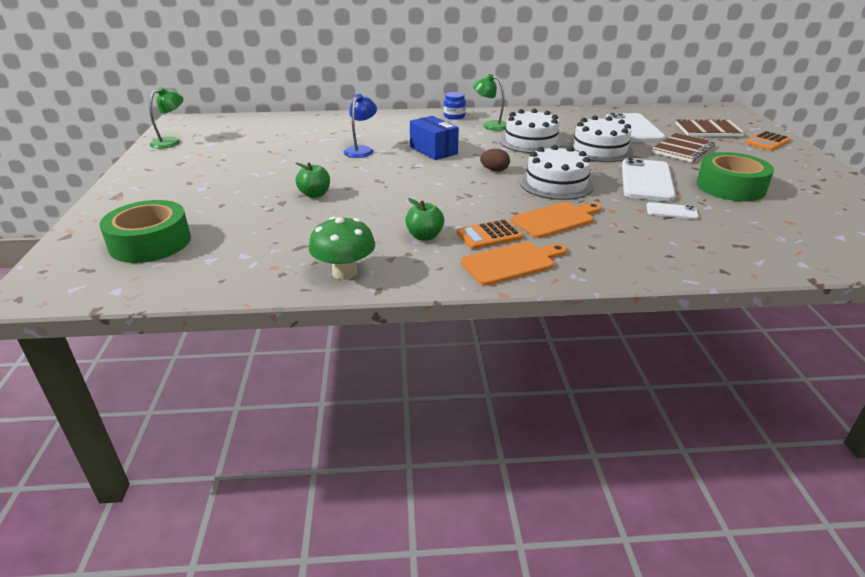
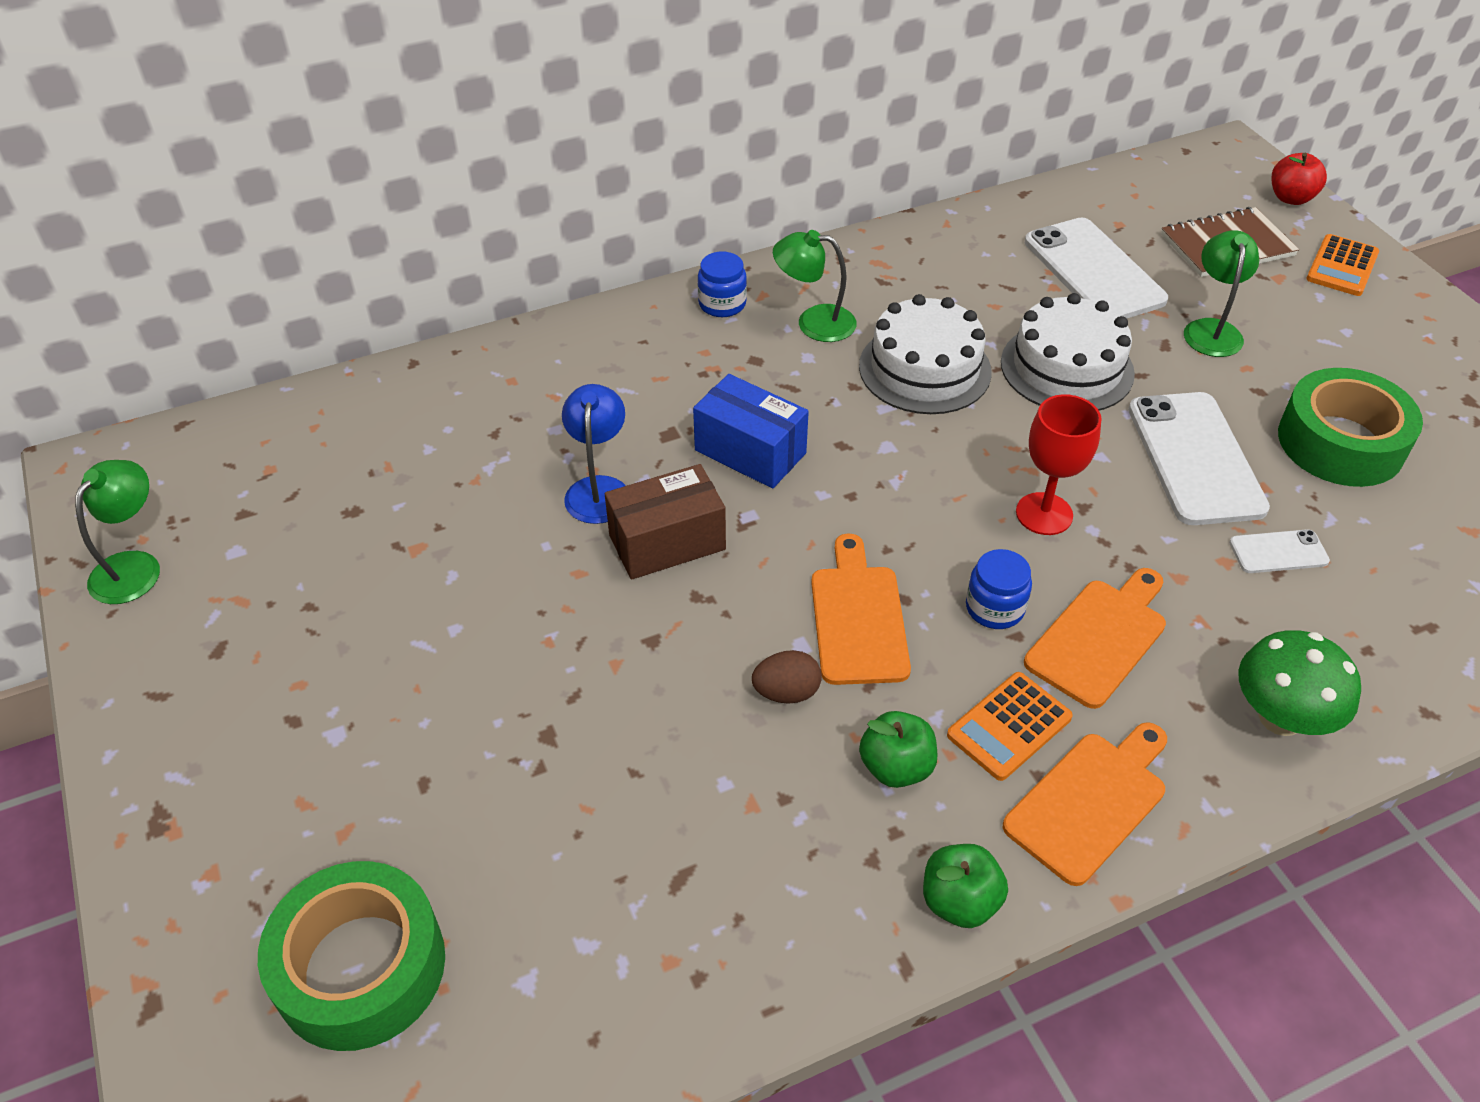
camera: 20 degrees left, 15 degrees up
(315, 194) = (600, 687): green apple -> green apple (959, 901)
(344, 273) = (814, 933): green mushroom -> green mushroom (1280, 717)
(377, 166) = (667, 542): none -> brown box
(443, 196) = (858, 618): none -> orange cutting board
(494, 170) = (908, 496): brown egg -> brown egg (786, 692)
(510, 204) = (994, 608): none -> blue jar
(556, 184) = (1044, 514): white cake -> red goblet
(682, 149) = (1211, 329): brown notebook -> green lamp
(752, 122) = (1291, 198): none -> red apple

